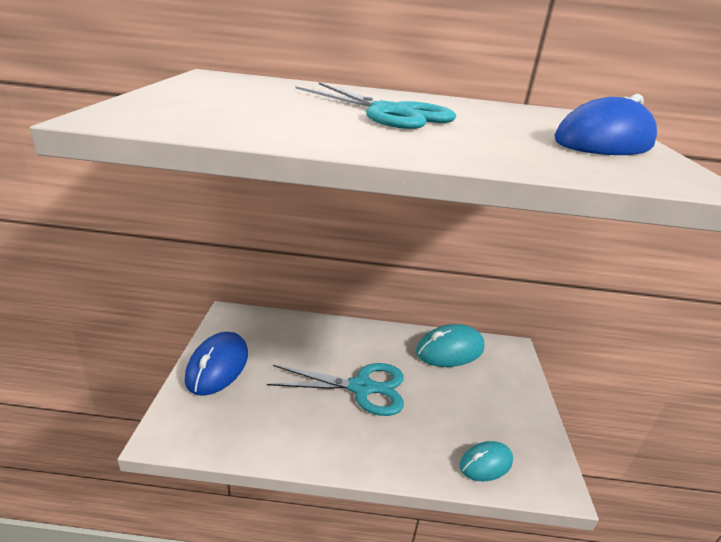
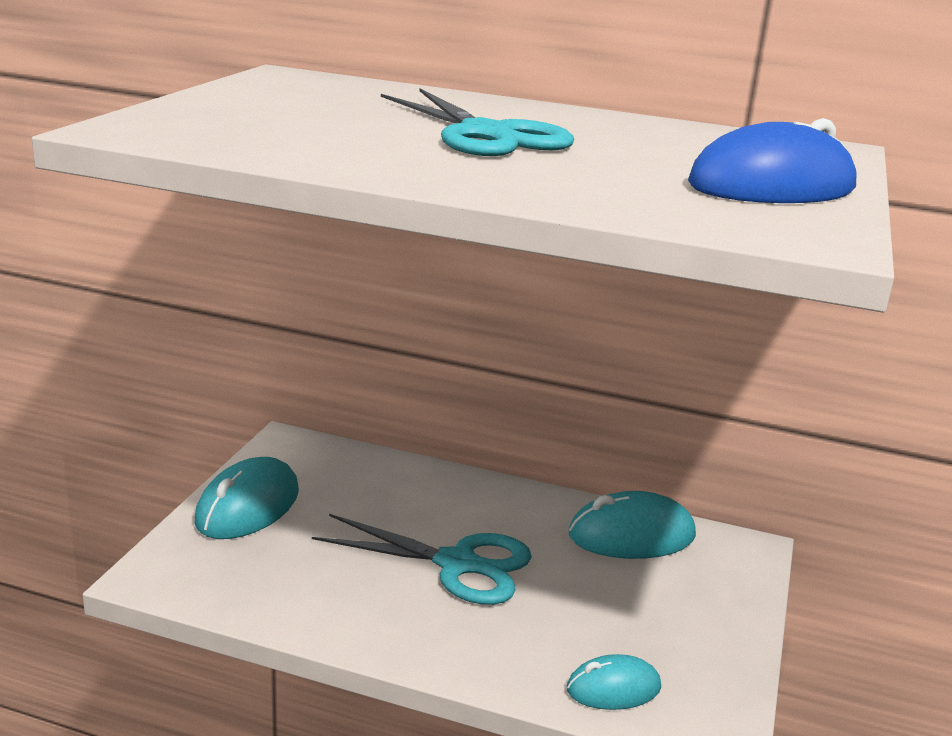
camera: 15 degrees right, 5 degrees down
(218, 367) = (248, 507): blue mouse -> turquoise mouse

